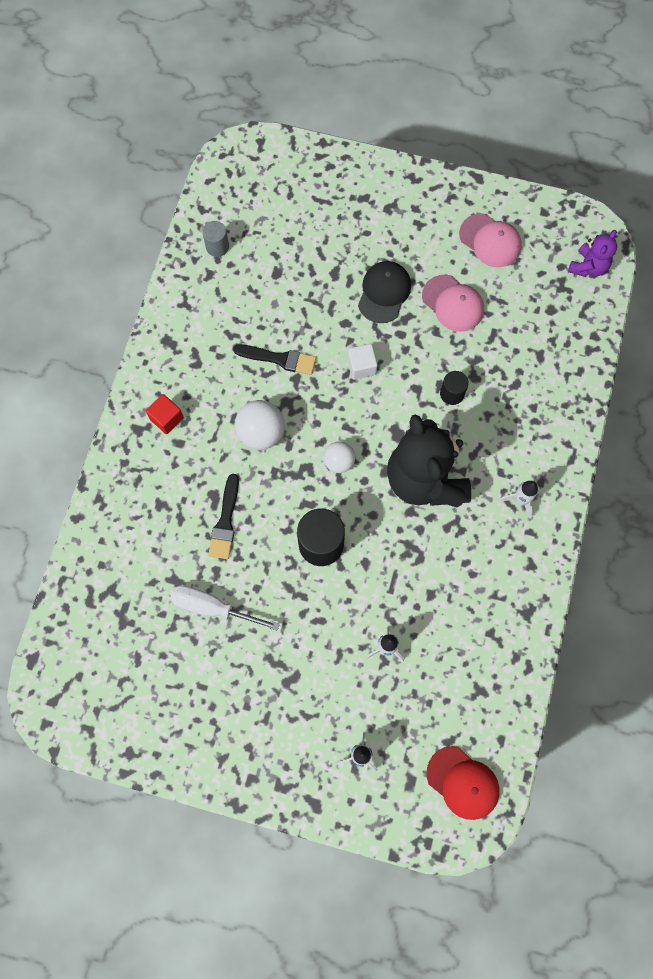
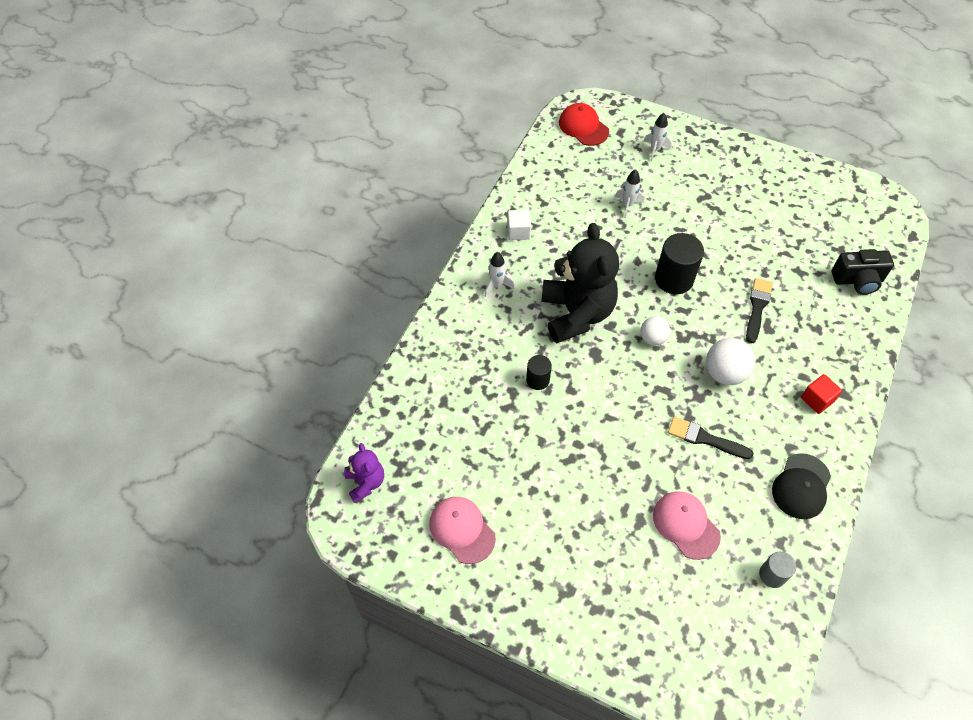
camera: 170 degrees left, 15 degrees down
(108, 579) = (857, 280): none -> black camera
(213, 608) = (766, 249): white screwdriver -> none
(361, 366) = (622, 418): white cube -> white cube (518, 232)
(384, 293) = (589, 490): black cap -> black cap (801, 486)
(453, 303) = (518, 467): pink cap -> pink cap (686, 525)
(588, 267) = (365, 482): purple teddy bear -> purple teddy bear turned 120 degrees clockwise

